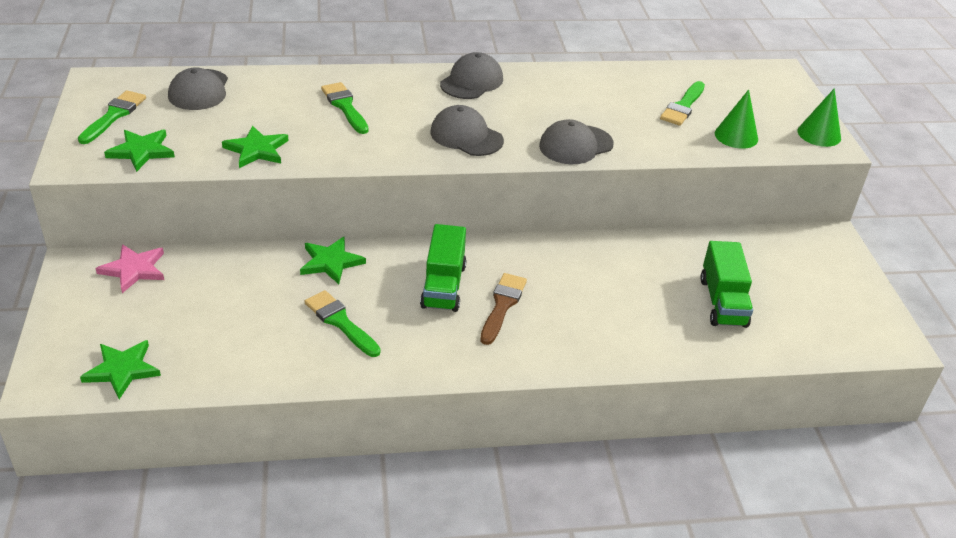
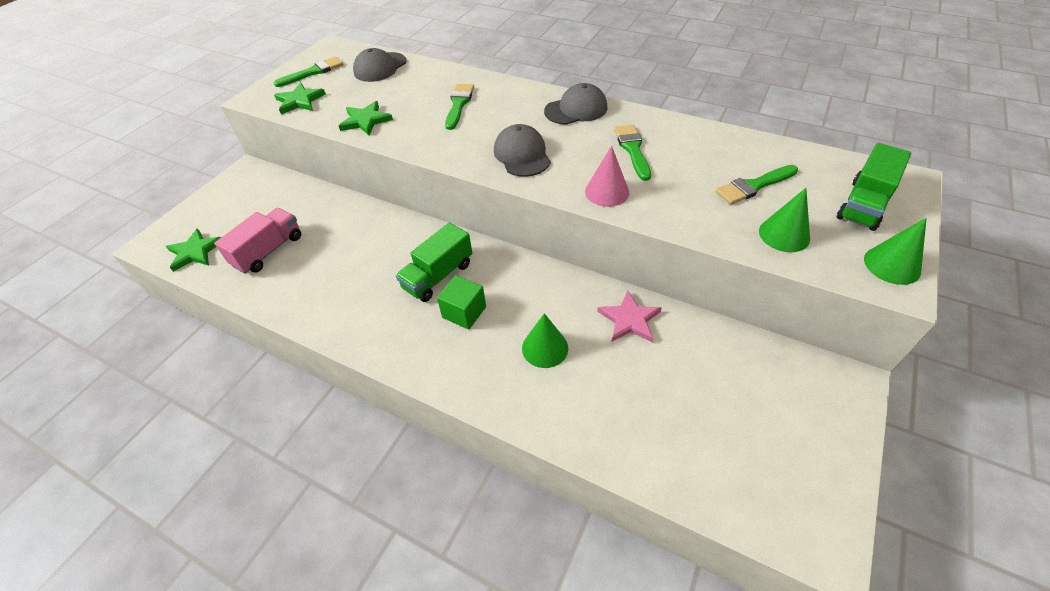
camera: 40 degrees right, 10 degrees up
(134, 269) = (271, 185): pink star -> pink star (629, 319)
(221, 334) = (269, 251): none -> pink truck
(331, 262) = (383, 225): green star -> none
(340, 322) = (343, 274): green brush -> green brush (632, 149)
(502, 305) = (464, 312): brown brush -> green cube
(575, 145) = (607, 192): grey cap -> pink cone
(602, 304) = (545, 348): none -> green cone
(722, 302) = (660, 399): green truck -> green truck (863, 204)

